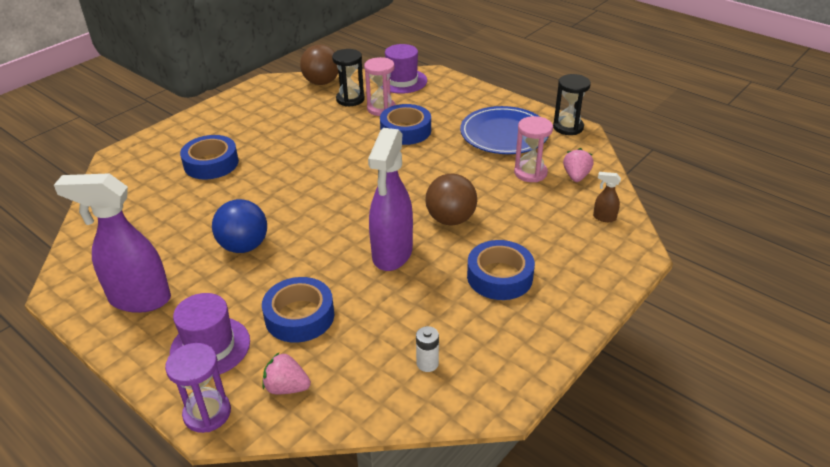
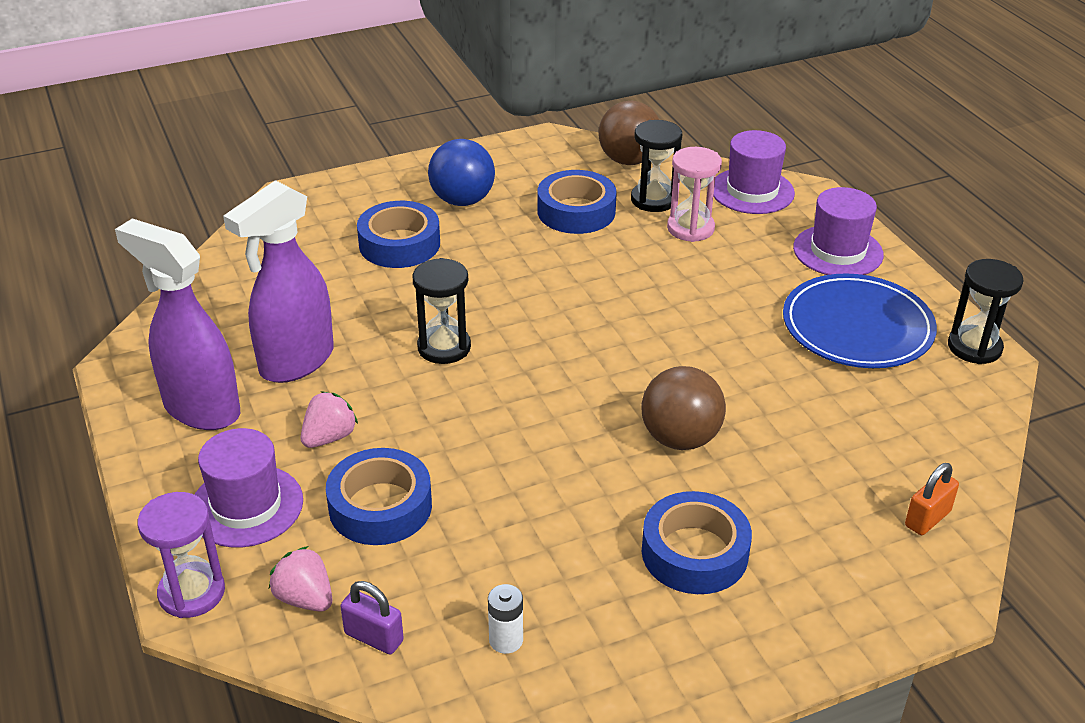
camera: 25 degrees right, 0 degrees up
(244, 246) = (370, 380): blue ball -> blue ball (462, 200)
(279, 213) = (444, 347): none -> black hourglass
(346, 393) = (374, 637): none -> purple padlock
(392, 254) = (560, 462): purple spray bottle -> purple spray bottle (296, 362)
(405, 130) = (704, 275): blue tape -> blue tape (576, 211)
(468, 99) = (838, 251): none -> purple hat
(530, 173) = (856, 405): pink hourglass -> none
(576, 176) = (929, 435): pink strawberry -> pink strawberry (329, 437)
(604, 218) = (927, 518): brown spray bottle -> orange padlock

